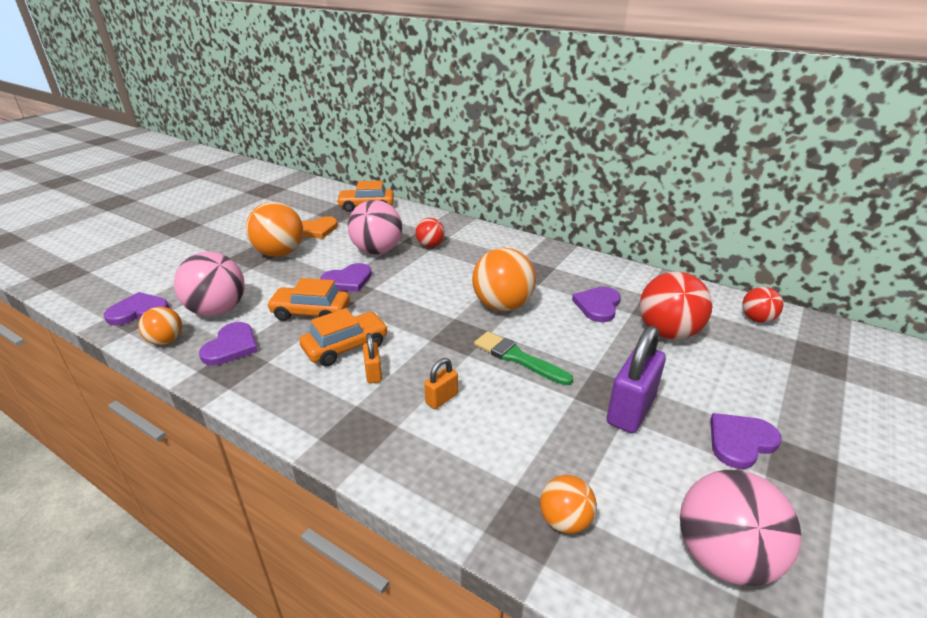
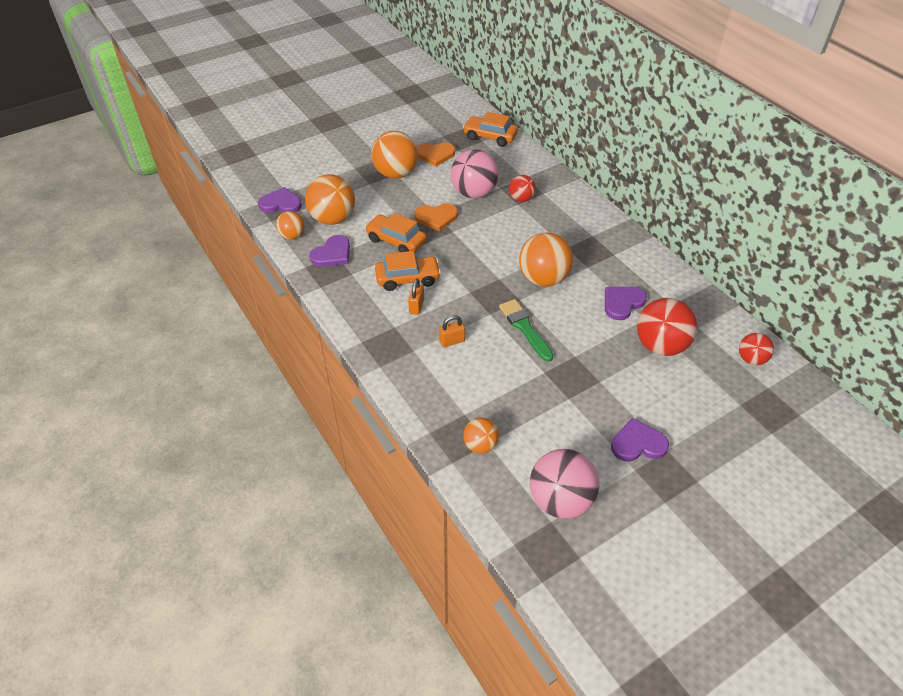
camera: 25 degrees right, 15 degrees up
(217, 310) = (333, 219): pink ball -> orange ball
(348, 280) = (436, 217): purple heart -> orange heart
(630, 410) = (577, 395): purple padlock -> none

